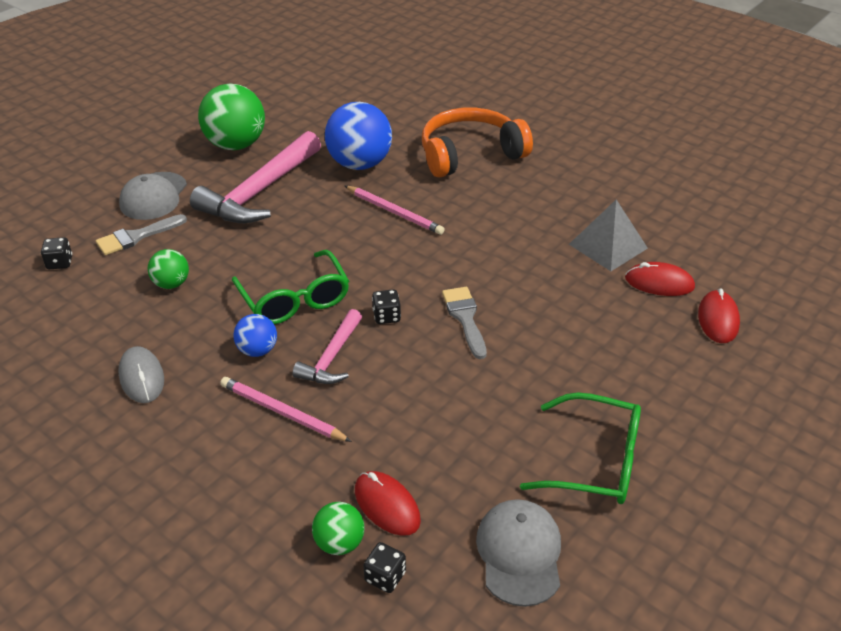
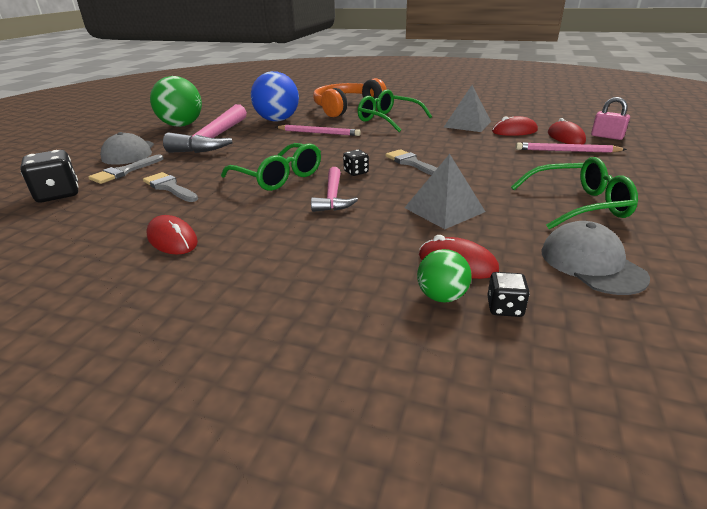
camera: 20 degrees left, 10 degrees down
(60, 263) = (58, 194): black dice -> black dice, size x1.84
(142, 377) = (172, 239): grey mouse -> red mouse
(171, 284) = (169, 187): green ball -> grey brush
(257, 350) = (269, 205): blue ball -> none
(282, 412) = (317, 232): pink pencil -> pink pencil (567, 151)
(436, 419) = (444, 209): none -> grey pyramid
(506, 203) = (388, 119): none -> green glasses
(780, 335) = (607, 136): none -> pink padlock

